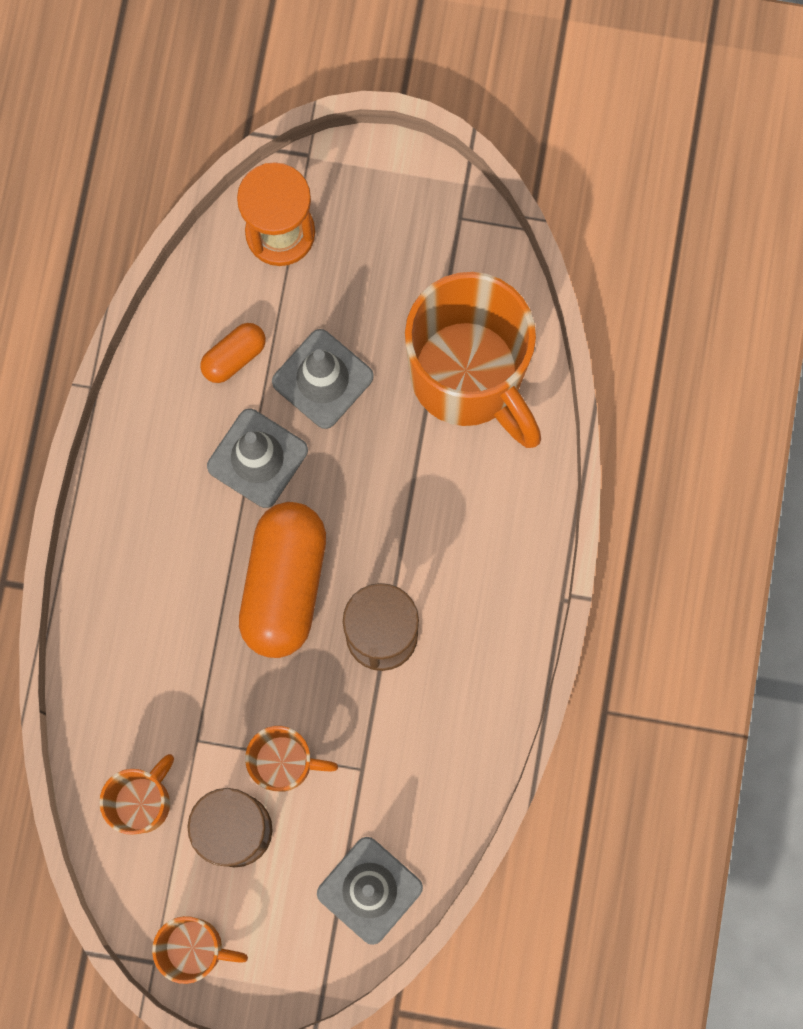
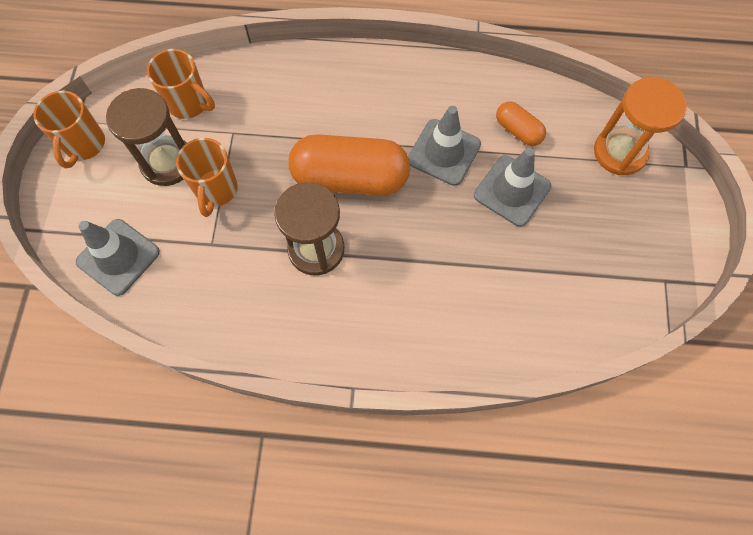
camera: 85 degrees right, 10 degrees down
(469, 377) = (532, 298): orange mug -> none

